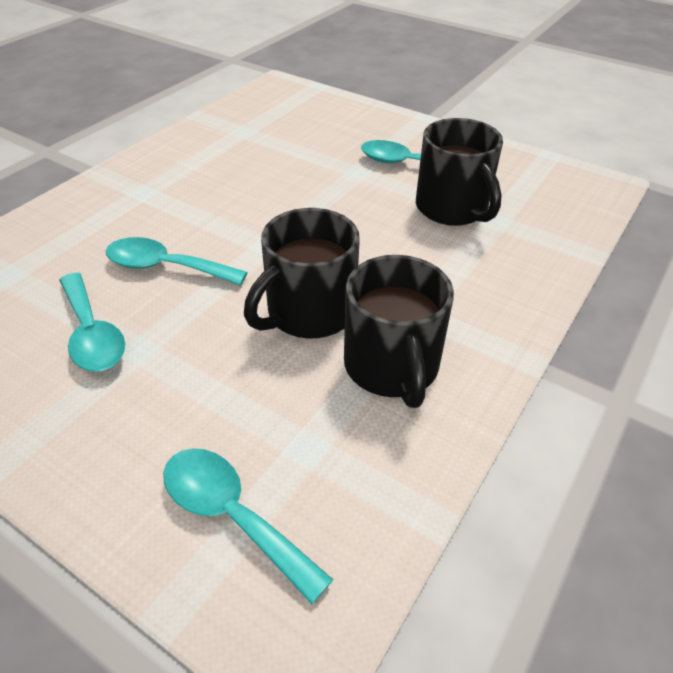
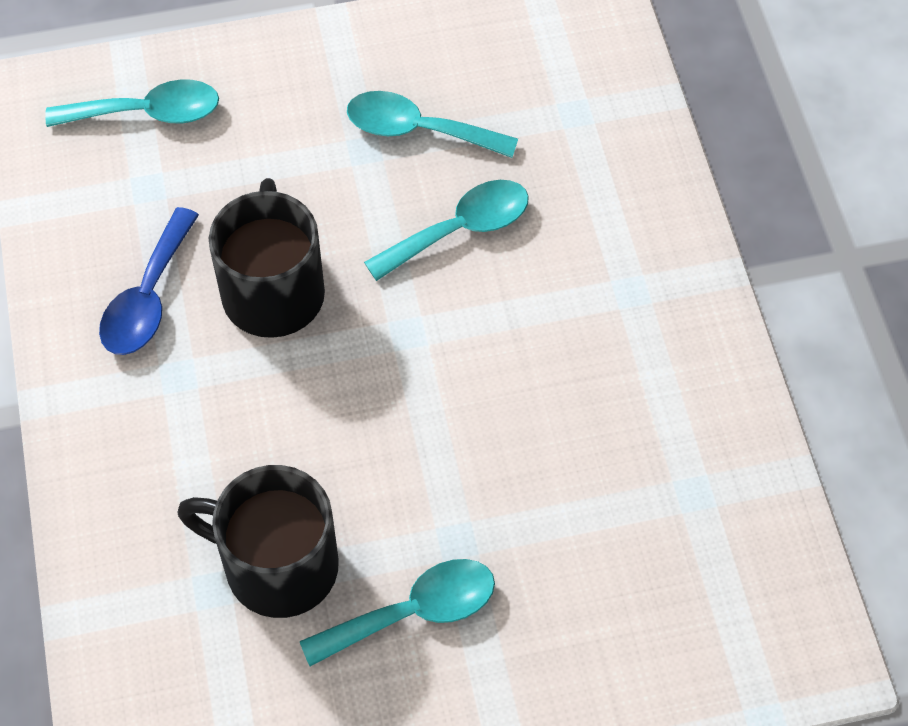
camera: 135 degrees right, 15 degrees up
(392, 367) = (148, 298): black mug -> blue spoon

